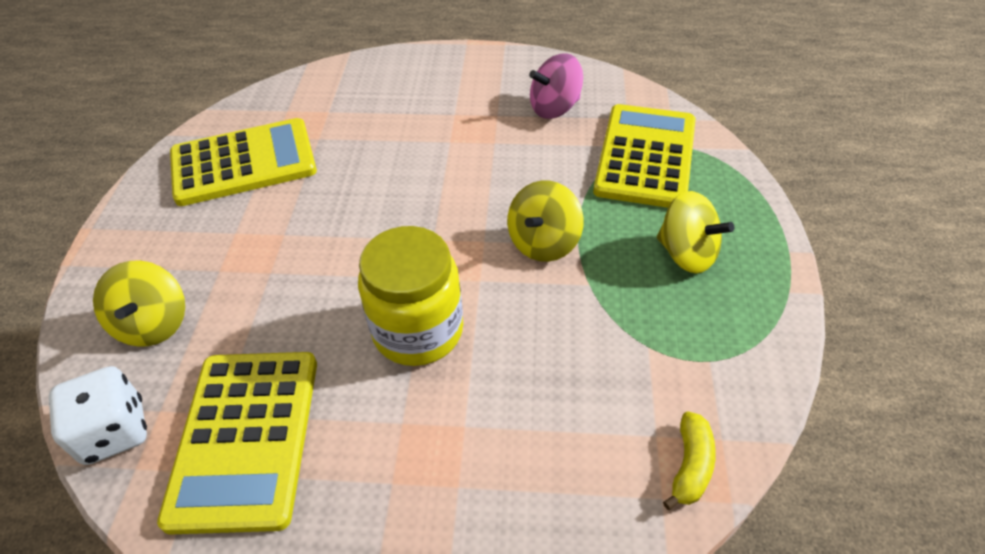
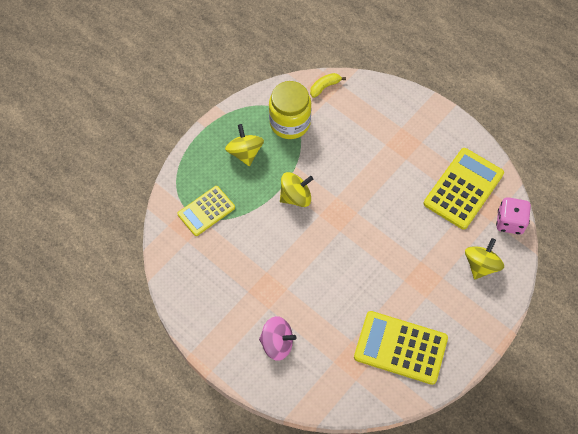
camera: 145 degrees left, 15 degrees up
(115, 432) = (510, 222): white dice -> pink dice
(418, 330) = (377, 190): yellow jar -> yellow jar (290, 123)
(554, 108) = (215, 274): pink spinning top -> pink spinning top (277, 343)
(645, 156) = (206, 211): yellow calculator -> yellow calculator, size x0.64

